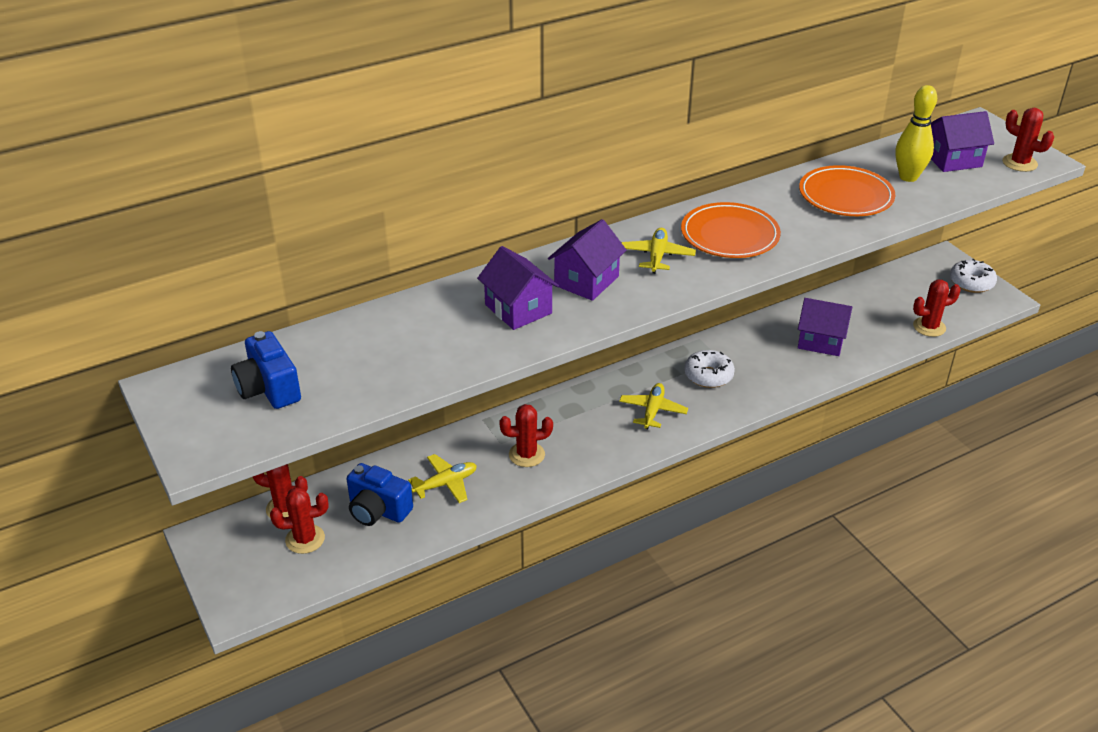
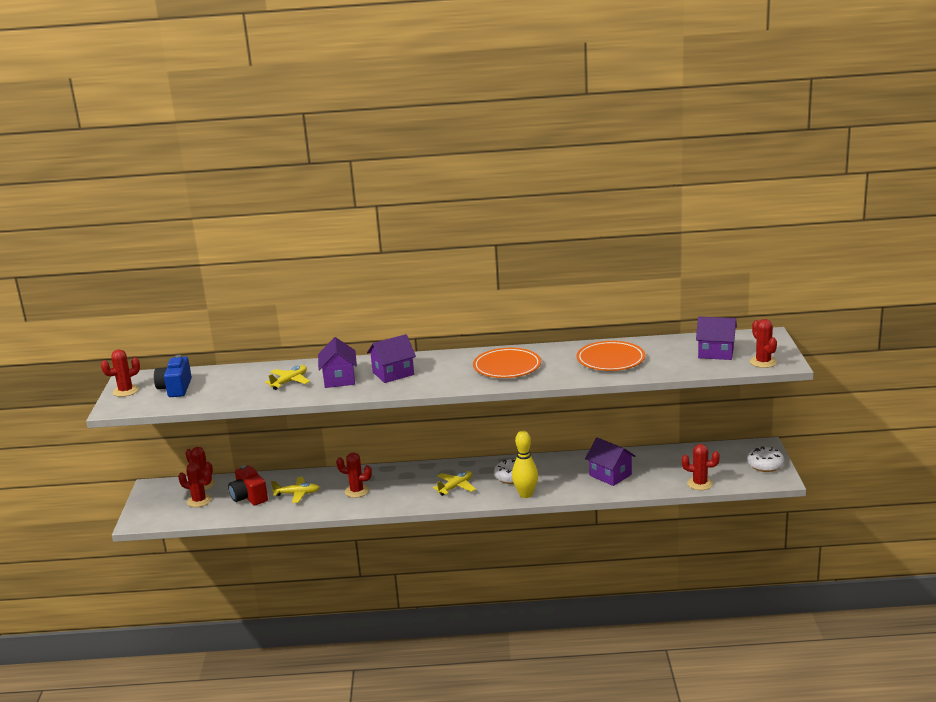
camera: 30 degrees right, 15 degrees down
(183, 415) = (126, 391): none -> red cactus
(378, 510) = (249, 497): blue camera -> red camera
(657, 256) = (449, 369): yellow plane -> yellow plane (289, 382)
(908, 177) = (669, 357): yellow bowling pin -> yellow bowling pin (525, 494)

